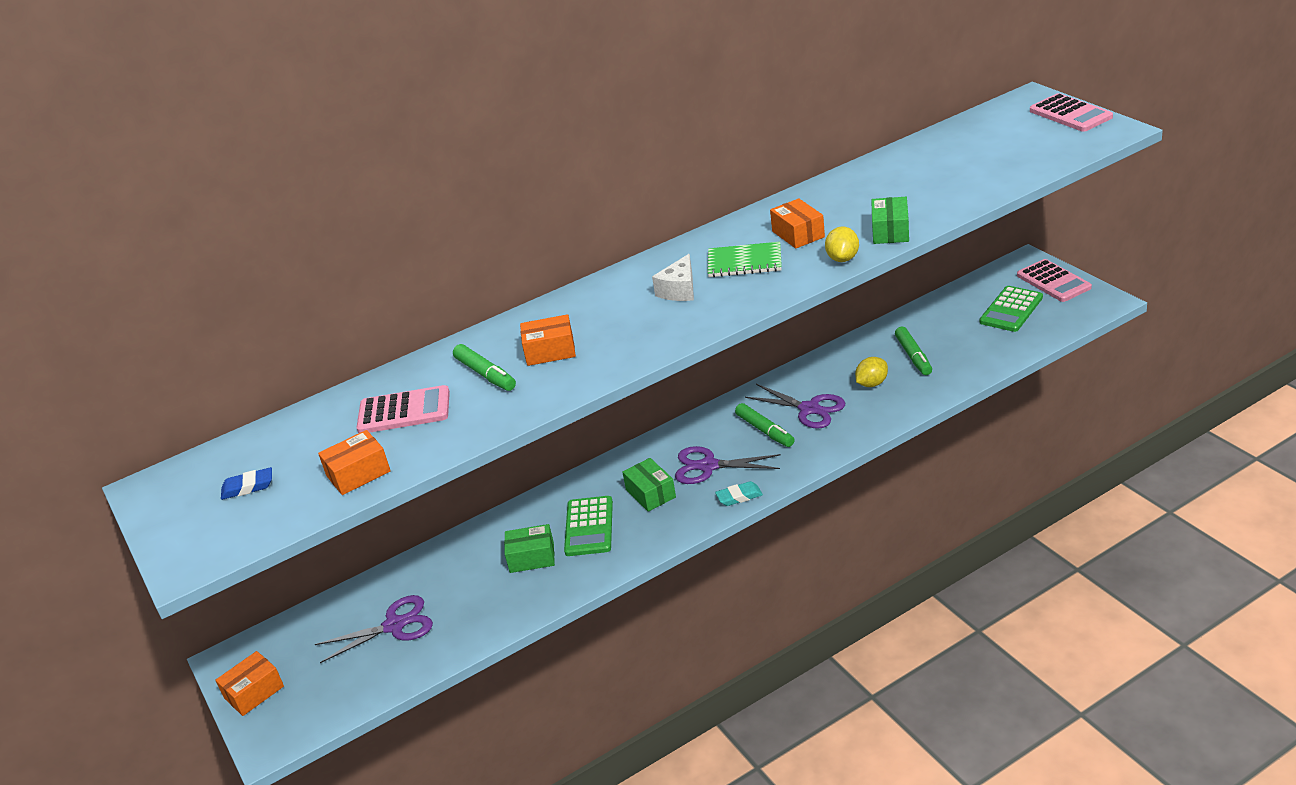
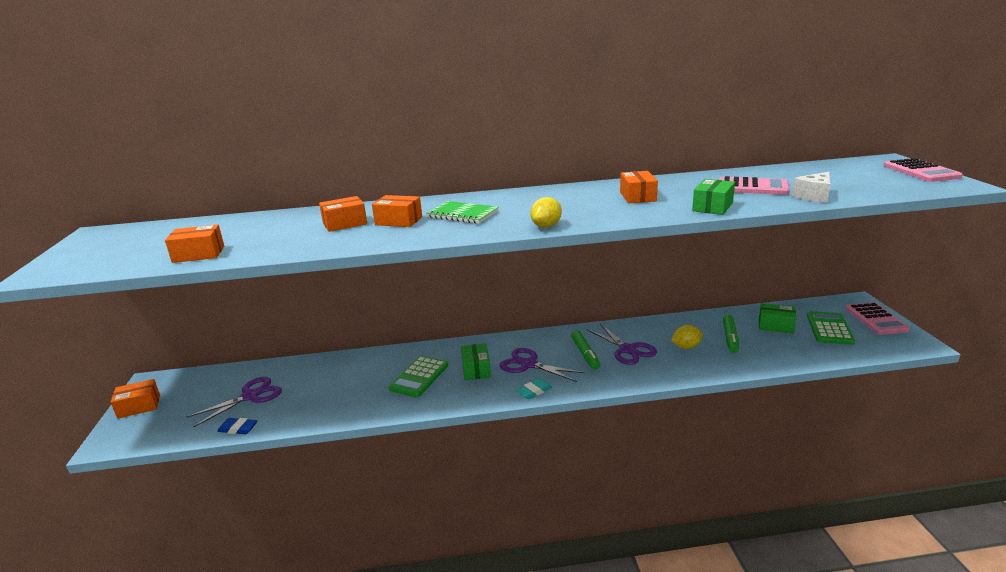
camera: 20 degrees right, 10 degrees down
(248, 487) = (137, 245): blue eraser -> blue eraser (238, 429)
(394, 625) = (250, 396): purple scissors -> purple scissors turned 45 degrees counterclockwise
(404, 411) = (273, 230): pink calculator -> pink calculator (752, 187)
(485, 374) = (345, 223): green marker -> orange box
(532, 557) = (367, 384): green box -> green box (775, 326)
(679, 290) = (521, 208): white cheese -> white cheese (814, 196)
(739, 496) = (534, 391): turquoise eraser -> turquoise eraser turned 45 degrees counterclockwise
(744, 262) = (583, 203): green notebook -> green notebook (463, 214)
(843, 258) = (659, 214): yellow lemon -> yellow lemon (546, 226)
(1011, 310) = (829, 329): green calculator -> green calculator turned 135 degrees clockwise

